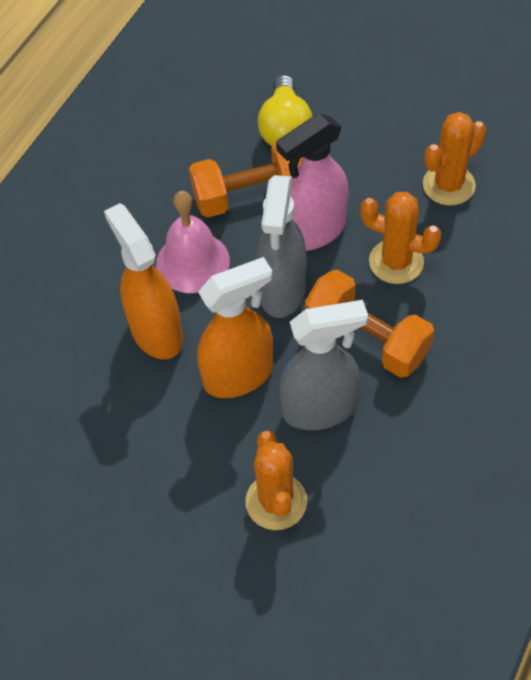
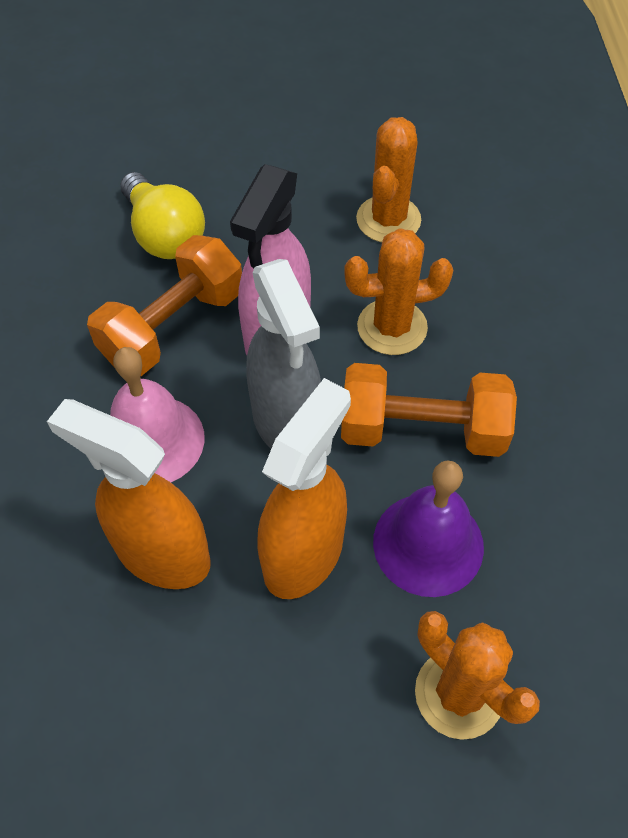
camera: 35 degrees left, 0 degrees up
(320, 409) = (428, 544): grey spray bottle -> purple bell

